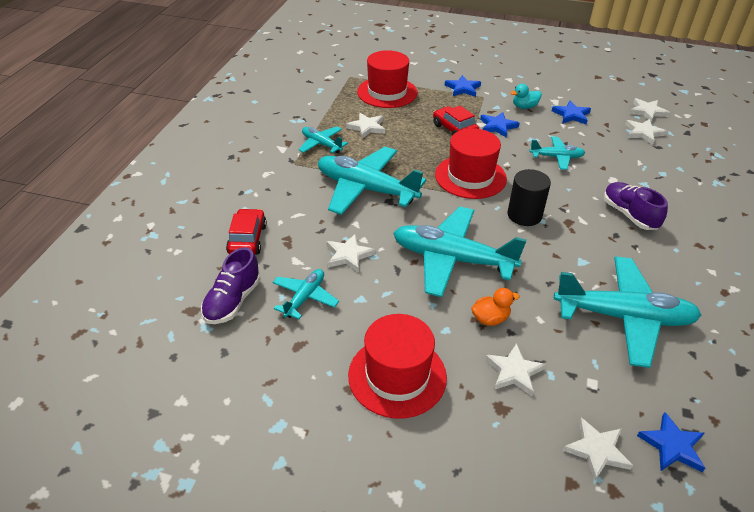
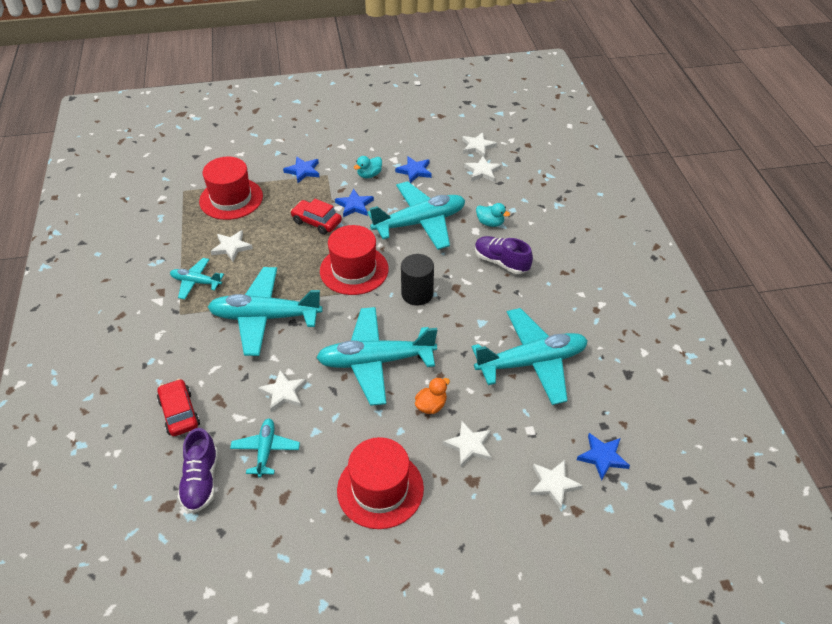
camera: 25 degrees left, 5 degrees up
(556, 157) = (420, 223): turquoise plane -> turquoise plane, size x1.95
(632, 178) = (490, 223): none -> turquoise duck

